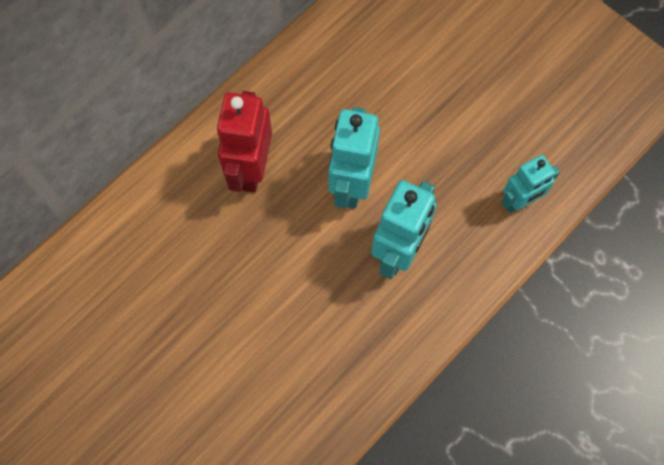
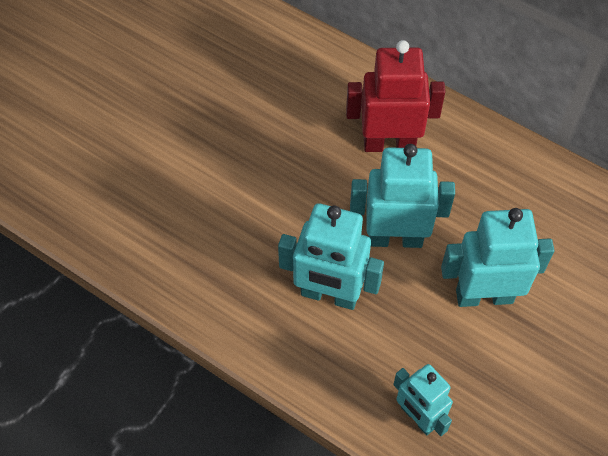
camera: 80 degrees right, 10 degrees down
(419, 126) = (484, 295): none -> turquoise robot

